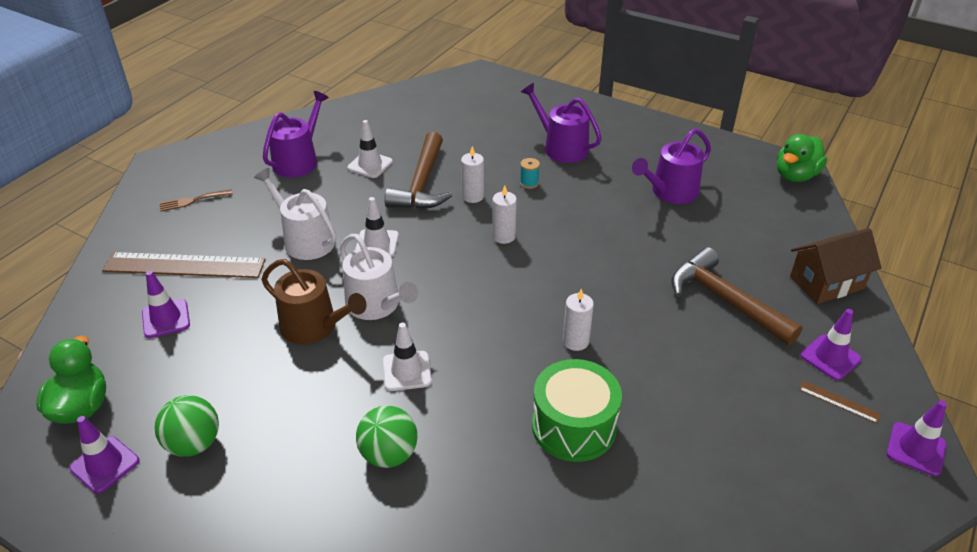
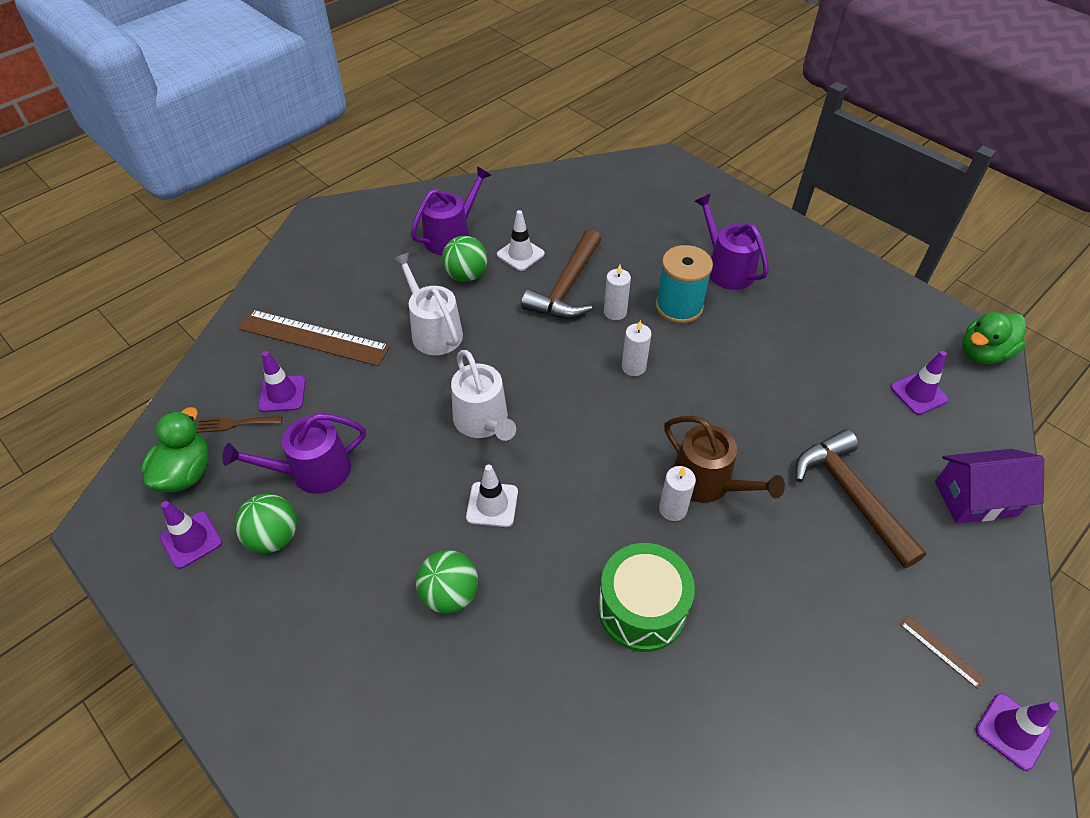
camera: 15 degrees right, 10 degrees up
(192, 201) = (338, 265): brown fork -> brown fork (235, 424)
(314, 327) = (416, 433): brown watering can -> brown watering can (707, 482)
(323, 189) = (466, 275): none -> green ball
(377, 244) = (502, 350): white traffic cone -> none
(529, 183) = (679, 307): turquoise spool -> turquoise spool, size x2.32
(670, 192) = (830, 347): purple watering can -> purple watering can (313, 471)
(826, 282) = (975, 498): brown house -> purple house
(830, 357) = (949, 593): purple traffic cone -> purple traffic cone (918, 393)

